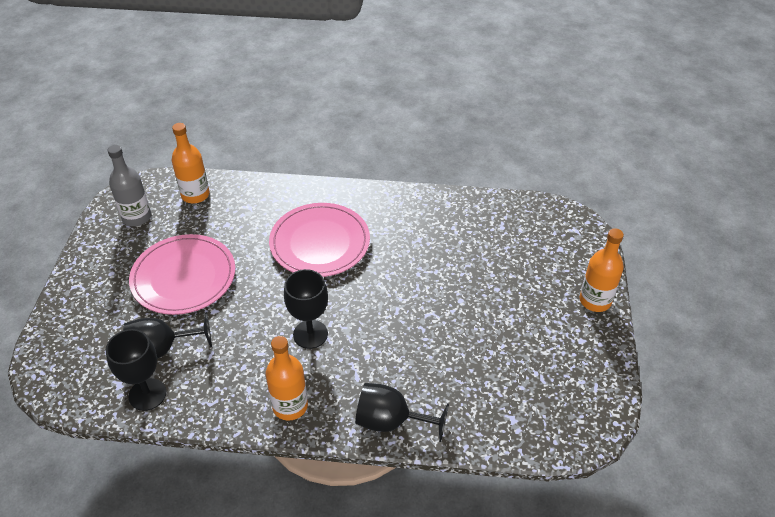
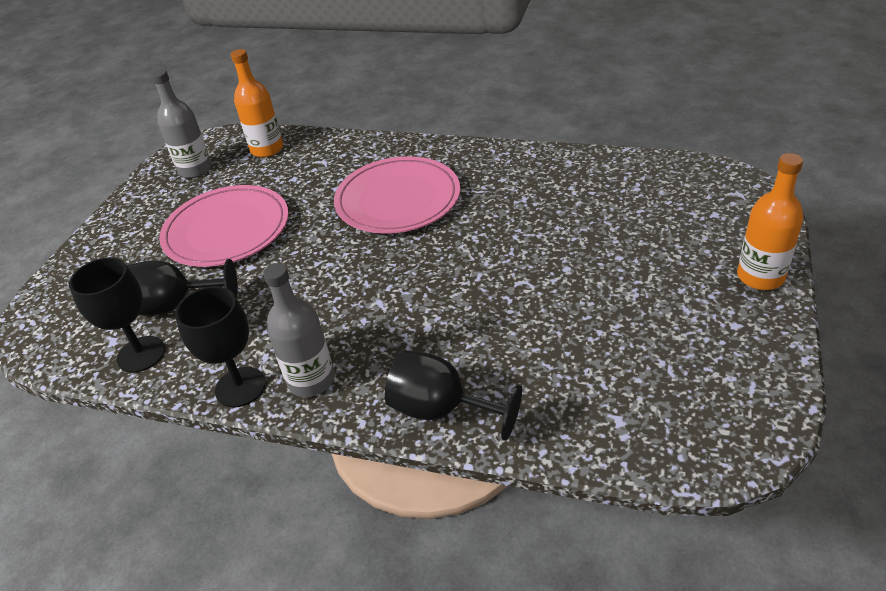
camera: 15 degrees right, 5 degrees down
(290, 406) = (311, 380): orange bottle -> grey bottle
(310, 334) = (360, 298): black goblet -> black goblet (240, 387)

